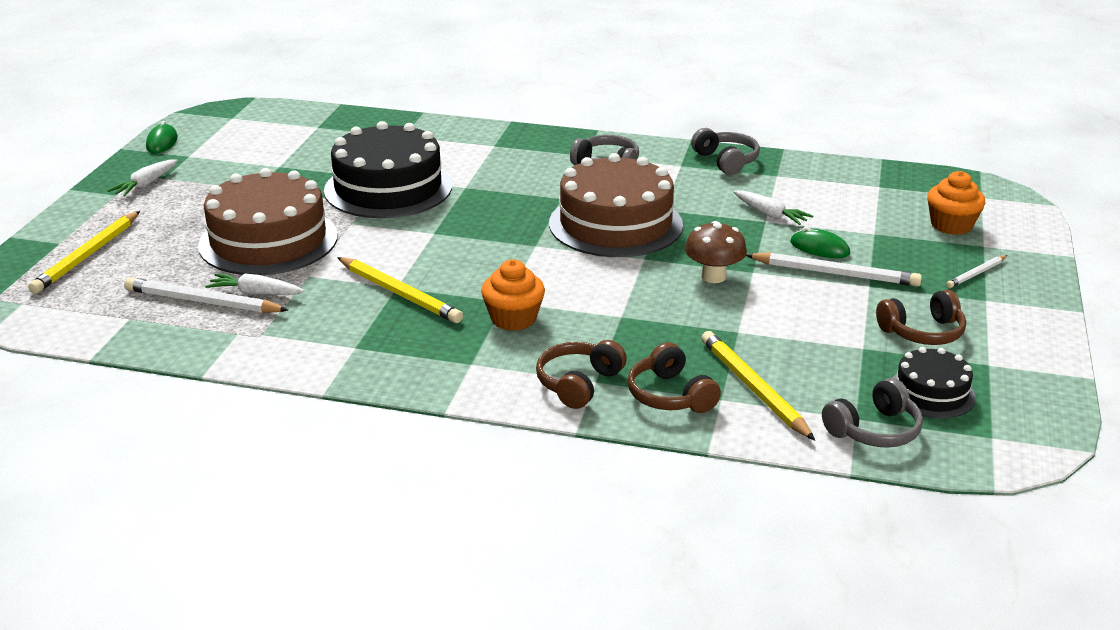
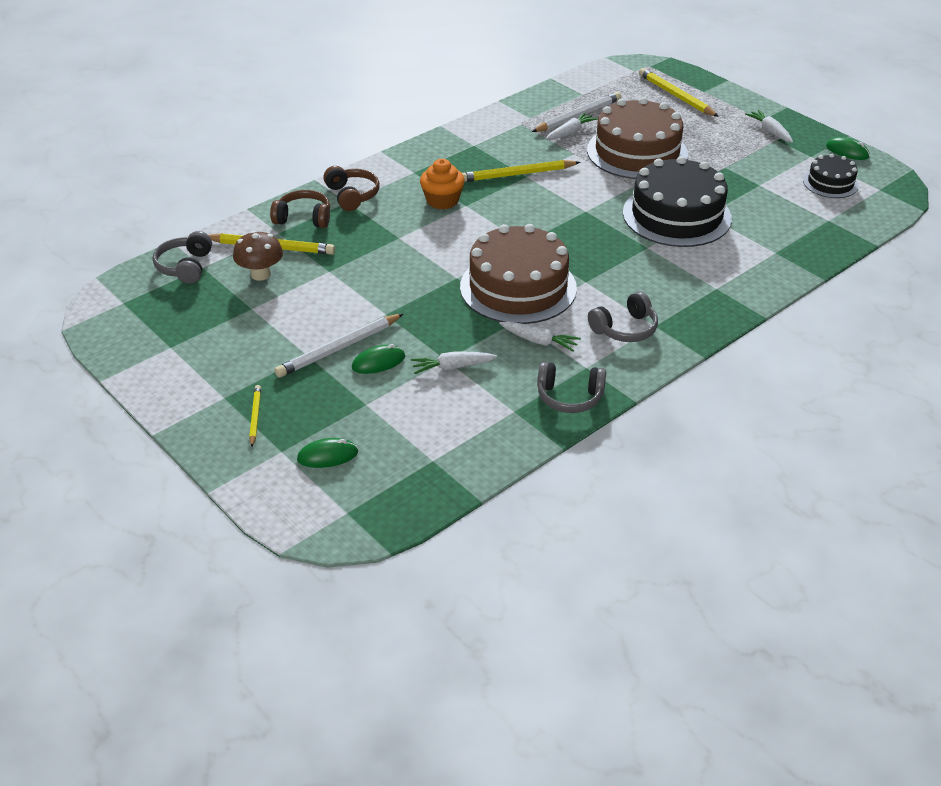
camera: 125 degrees right, 10 degrees up
(678, 191) = (539, 341): none -> white carrot
(713, 276) = (399, 294): brown mushroom -> brown mushroom (261, 274)
(922, 332) = (232, 342): brown headphones -> none
(931, 393) = (181, 306): black cake -> black cake (830, 183)
(951, 225) = (327, 456): orange cupcake -> green mouse
(976, 274) = (255, 417): white pencil -> yellow pencil

